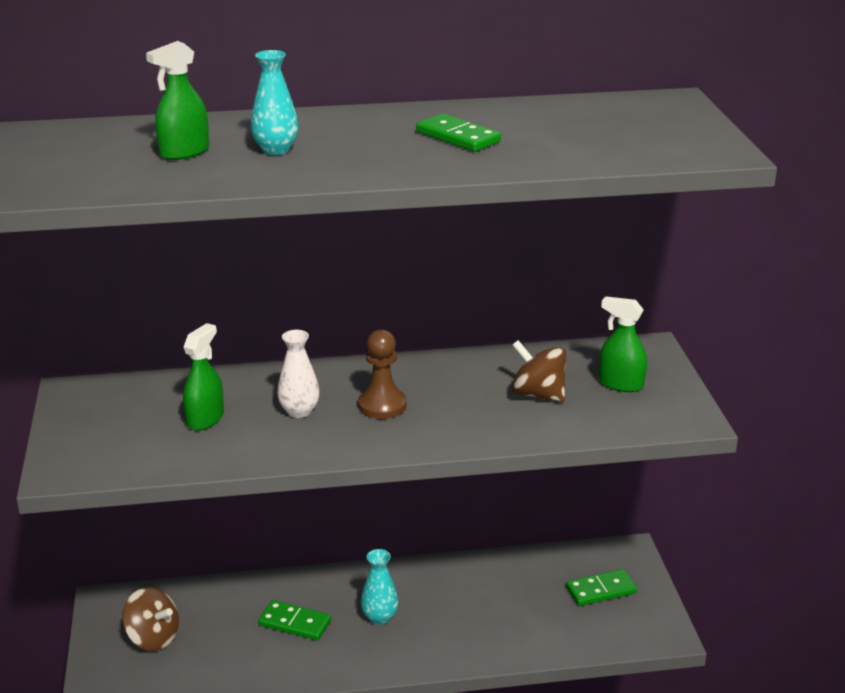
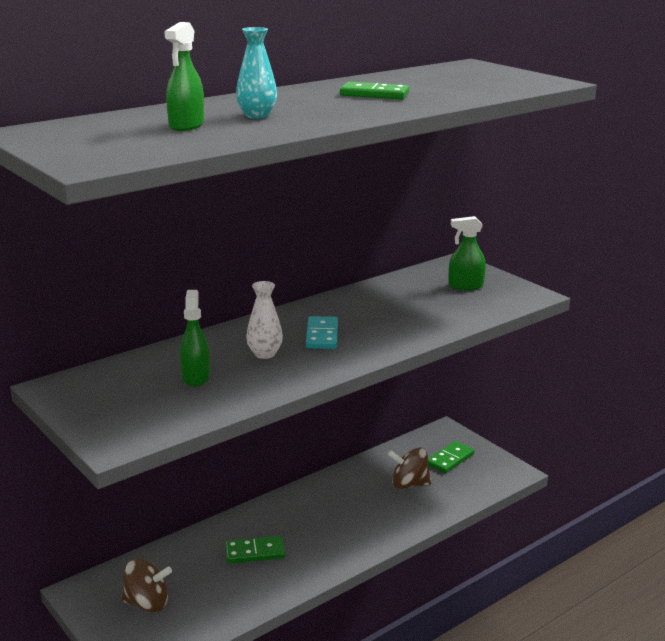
camera: 30 degrees left, 5 degrees down
(379, 617) = (316, 526): turquoise vase -> none
(382, 405) = (322, 335): brown pawn -> turquoise domino
(538, 394) = (420, 304): brown spinning top -> brown spinning top (409, 484)

